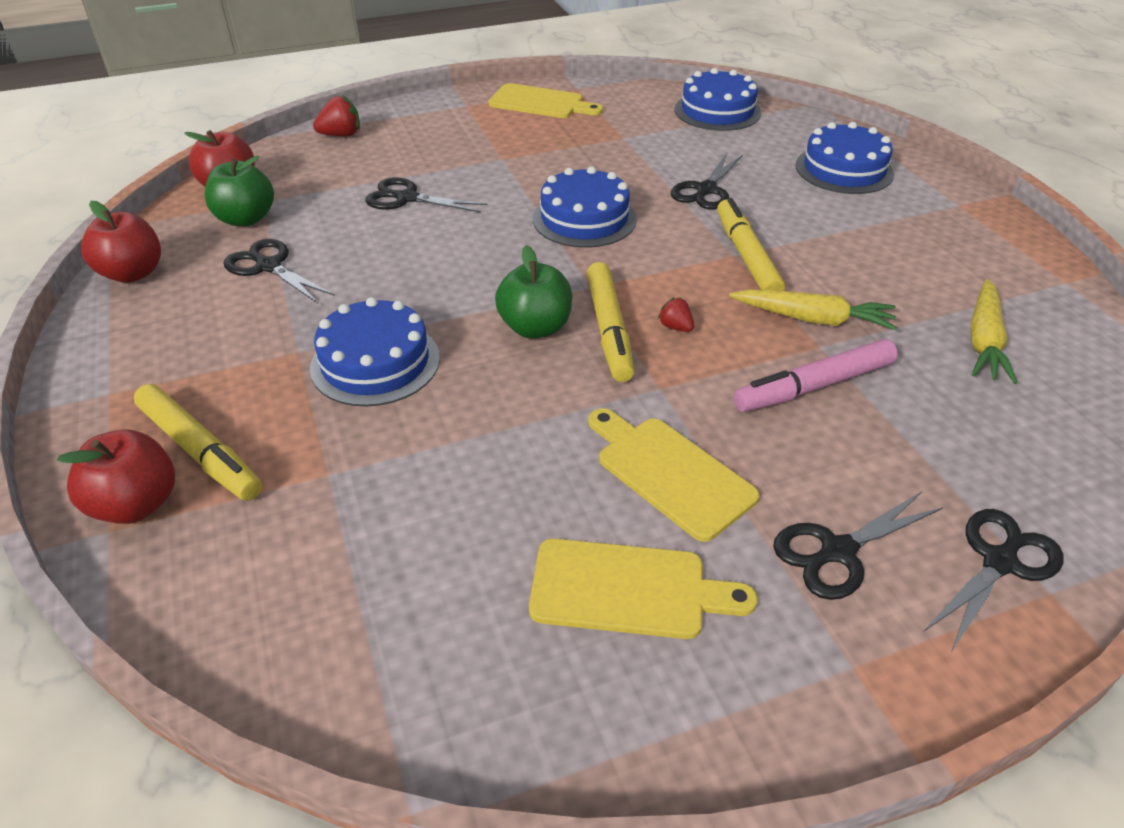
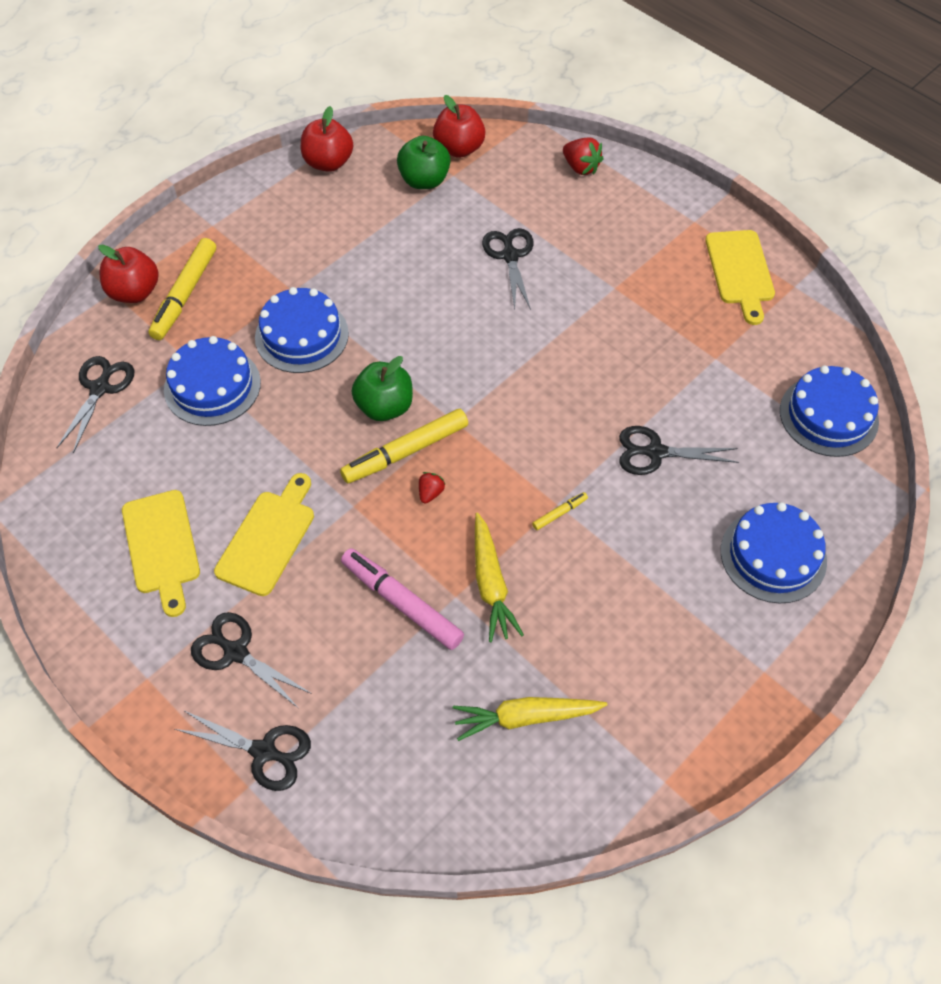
camera: 65 degrees right, 15 degrees up
(269, 266) = (374, 225): black scissors -> black scissors (100, 388)
(584, 219) = (550, 381): blue cake -> blue cake (212, 386)
(746, 256) = (559, 513): yellow marker -> yellow marker, size x0.45

